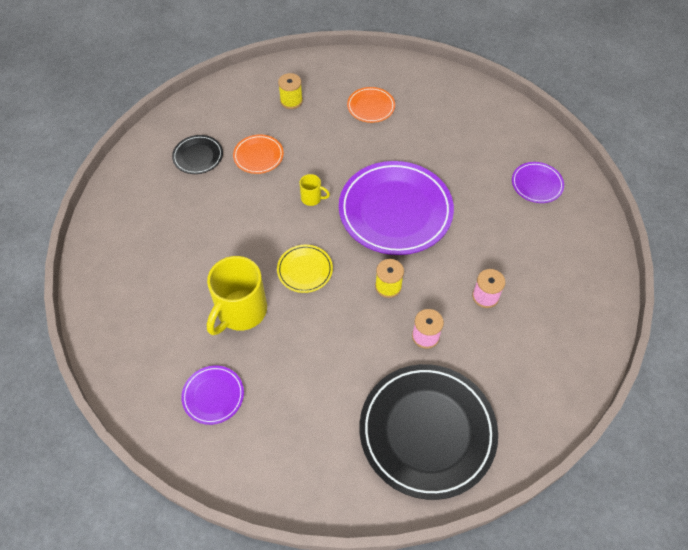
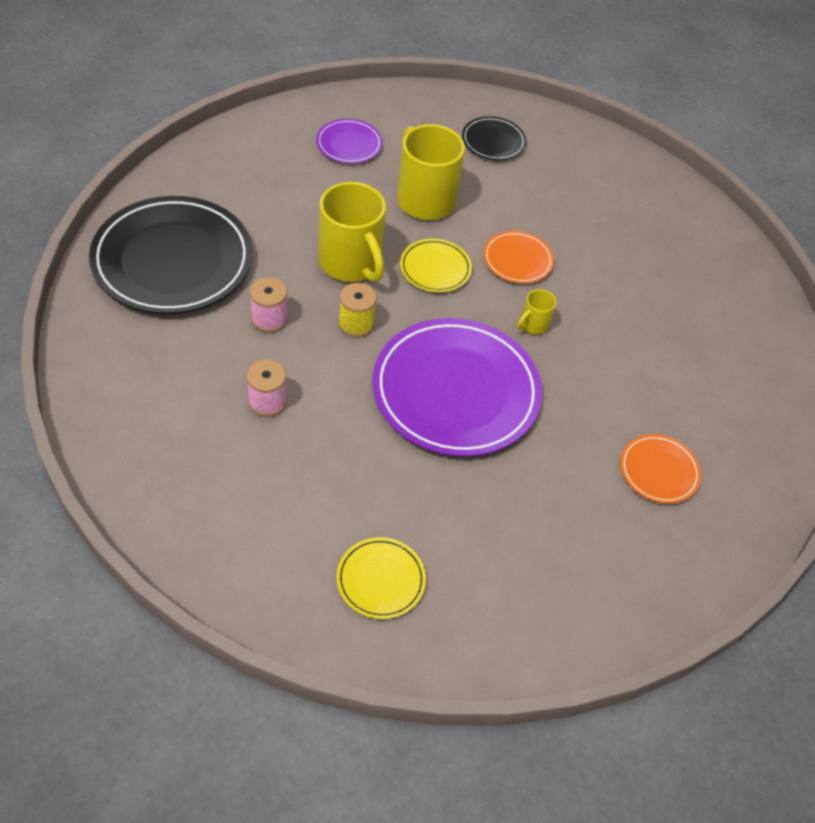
camera: 115 degrees right, 5 degrees down
(198, 156) = (670, 258): black plate -> black plate (493, 141)
(258, 156) = (636, 310): orange plate -> orange plate (517, 260)
(291, 101) = (720, 388): yellow spool -> none
(339, 319) = (351, 263): none -> yellow mug
(537, 184) = (380, 580): purple plate -> yellow plate

